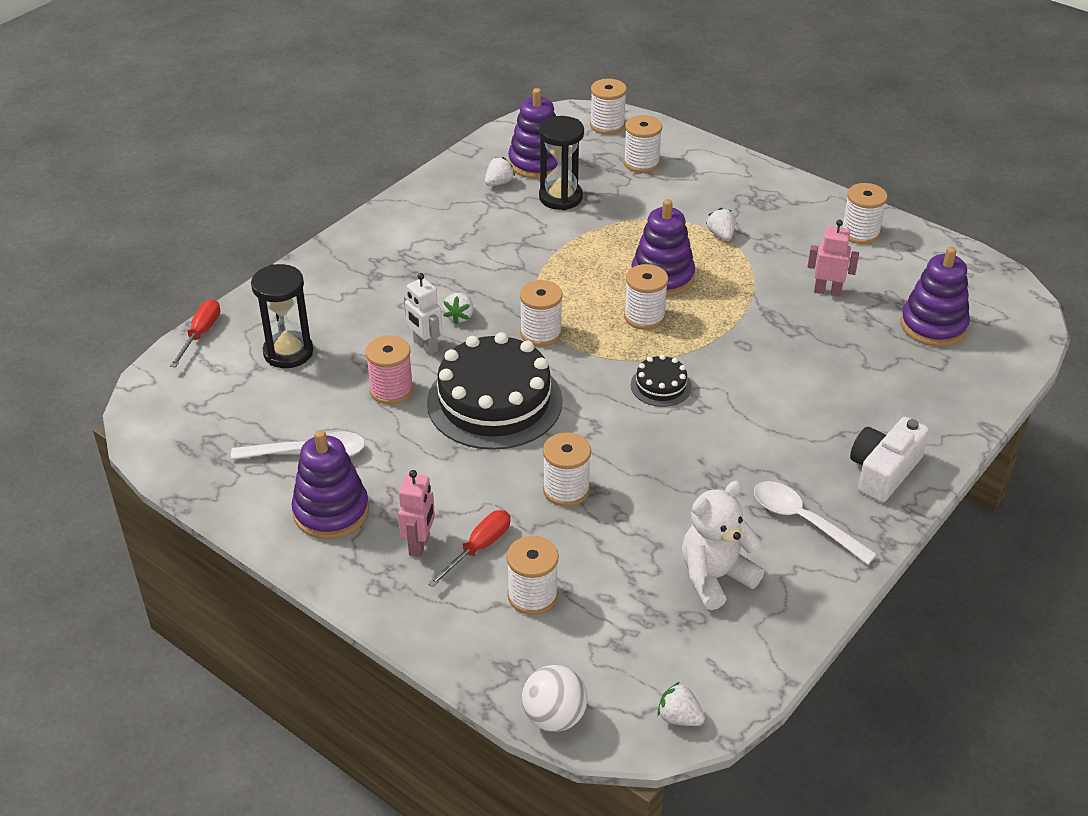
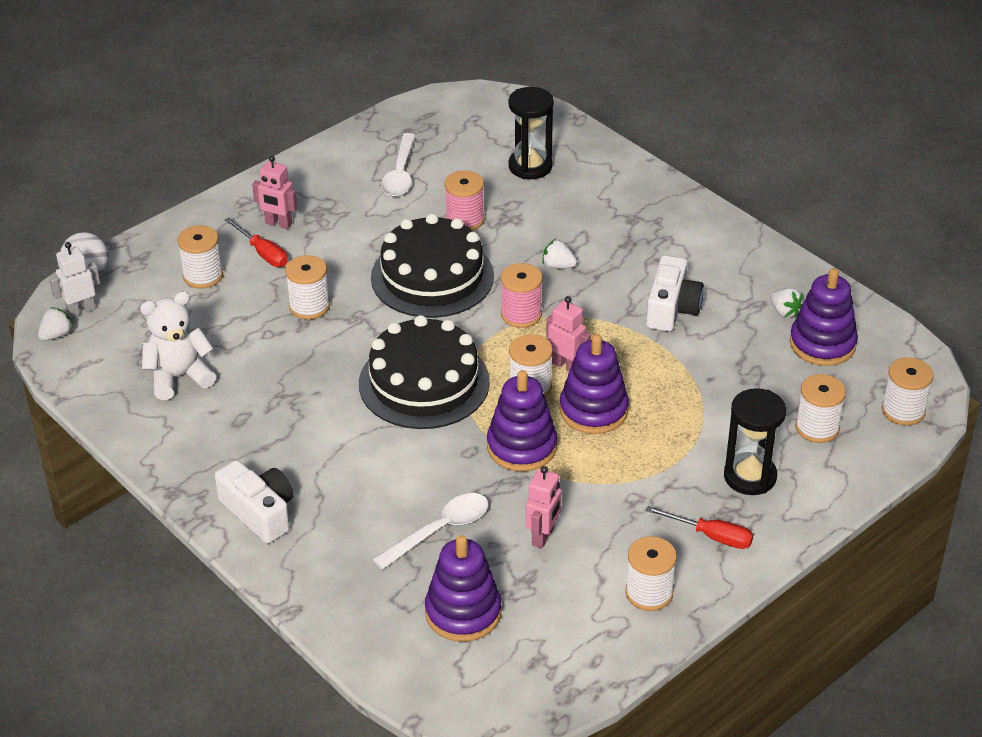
camera: 100 degrees right, 0 degrees up
(201, 334) = (566, 122): red screwdriver -> red screwdriver (711, 536)
(331, 512) = (330, 183): purple stacking toy -> purple stacking toy (521, 447)
(425, 346) = (519, 242): white robot -> white robot (81, 310)
(509, 243) = (672, 308): none -> white camera
(541, 333) = (521, 314): white spool -> pink spool
(560, 197) = (751, 354): black hourglass -> black hourglass (750, 476)
(607, 298) = (566, 365): none -> pink robot
(661, 386) = (424, 382): black cake -> black cake, size x2.19
(715, 577) = (179, 377): white teddy bear -> white teddy bear turned 90 degrees counterclockwise
(721, 235) = (663, 469): white strawberry -> none
(803, 521) = (219, 443): white spoon -> white spoon (440, 530)

